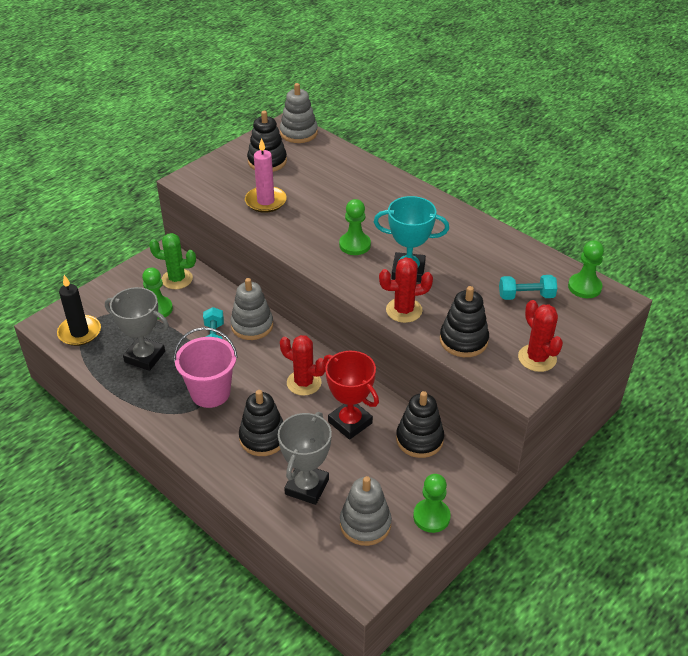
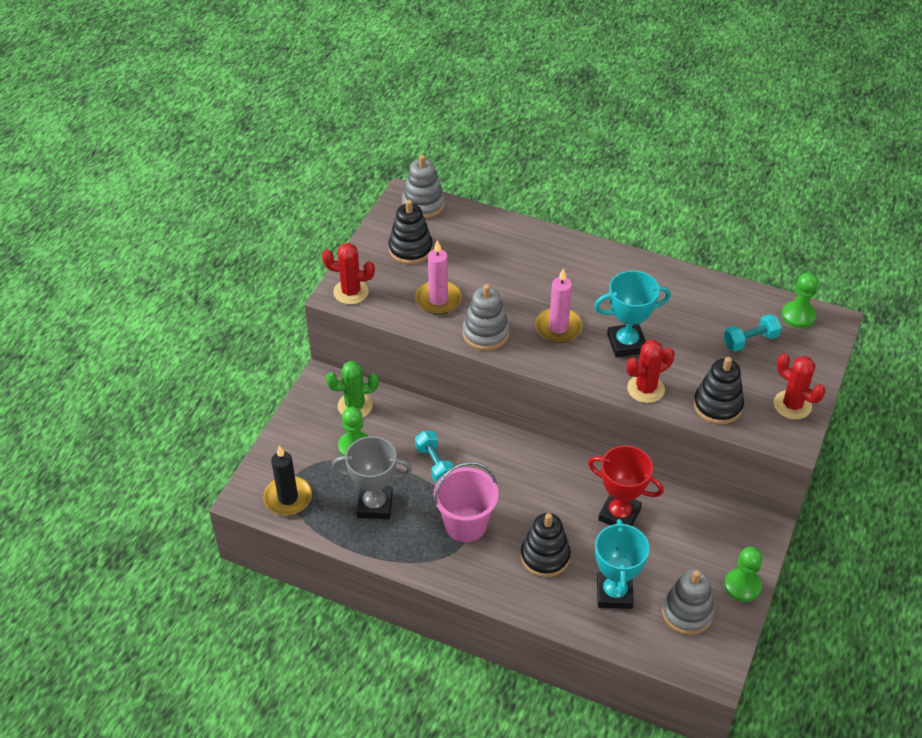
camera: 20 degrees left, 5 degrees up
(252, 325) = (465, 437): grey stacking toy -> grey stacking toy (485, 333)
(304, 383) = (552, 486): red cactus -> red cactus (351, 292)
(307, 487) = (614, 593): grey trophy -> turquoise trophy
(355, 245) = (558, 327): green pawn -> pink candle
(419, 439) = (693, 512): black stacking toy -> none

